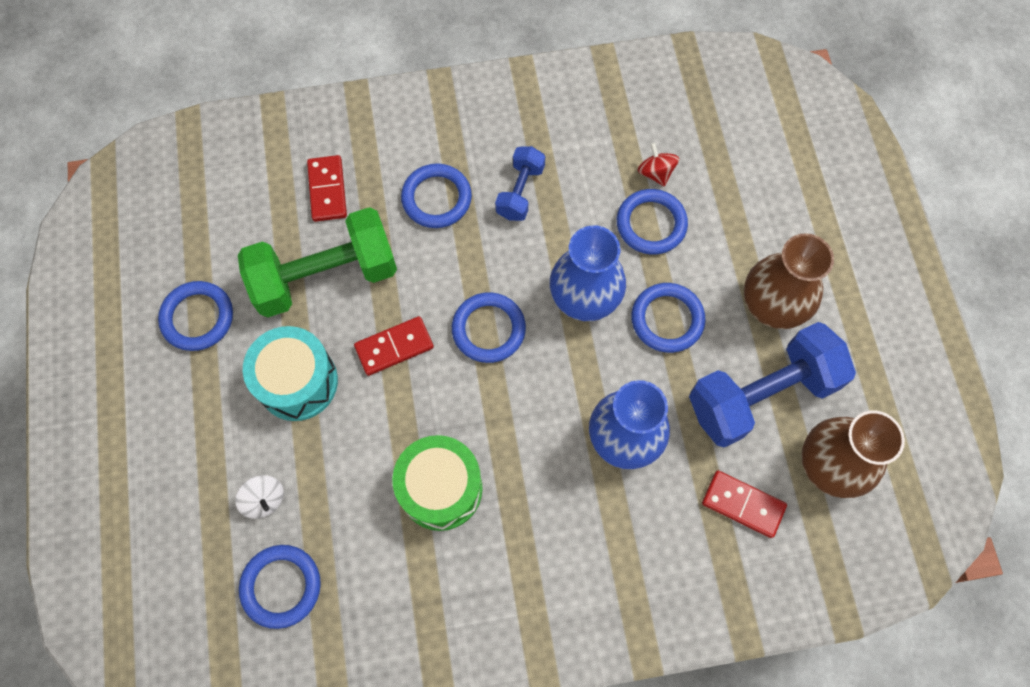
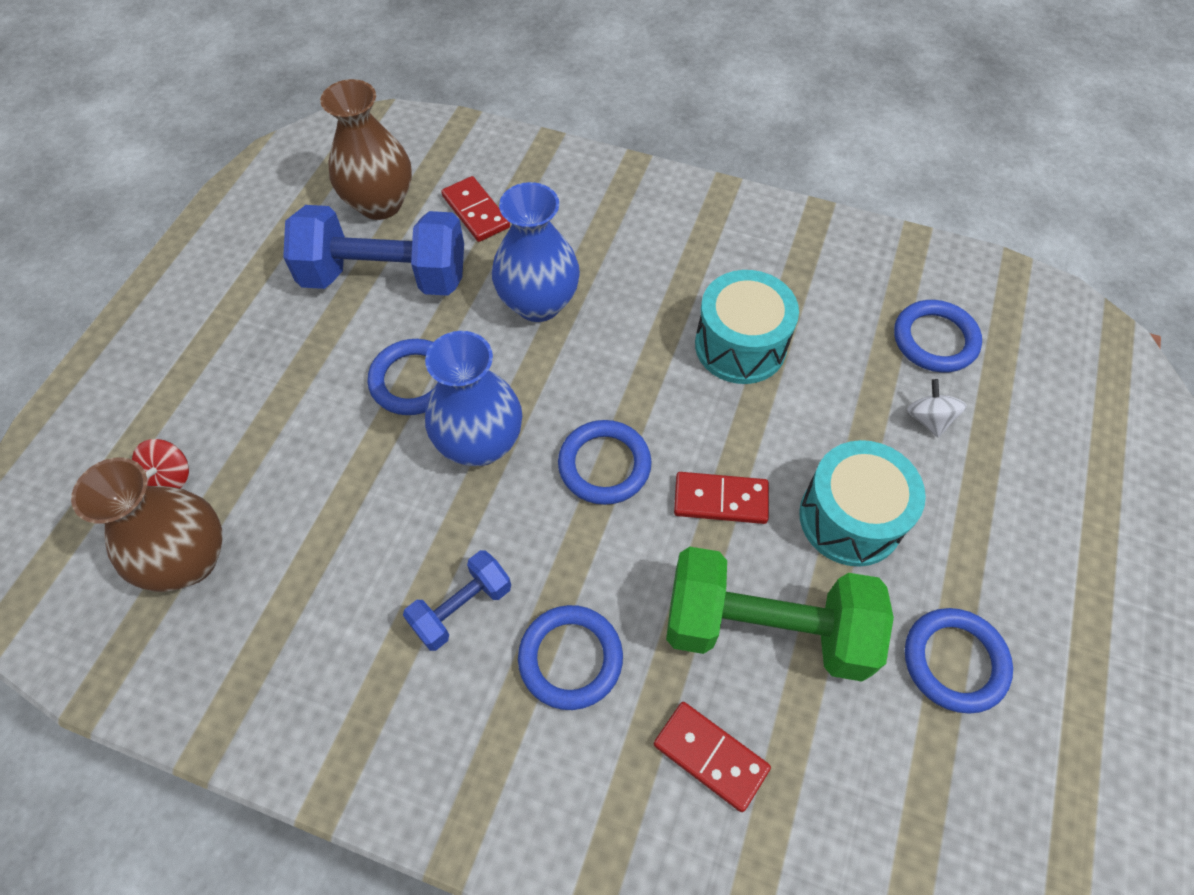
camera: 150 degrees left, 10 degrees down
(327, 190) = (710, 756): red domino -> red domino turned 75 degrees counterclockwise
(440, 488) = (740, 345): green drum -> turquoise drum
(651, 224) = (345, 484): blue ring -> none
(655, 173) = (288, 541): red spinning top -> red spinning top (170, 476)
(771, 306) = (303, 341): brown vase -> brown vase (189, 560)

